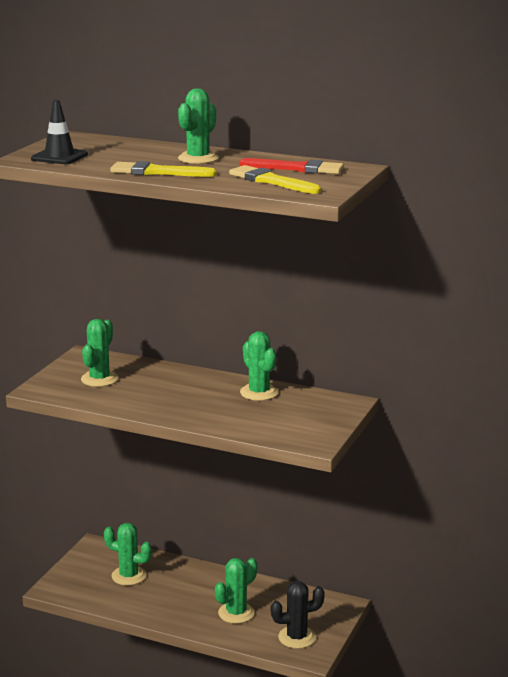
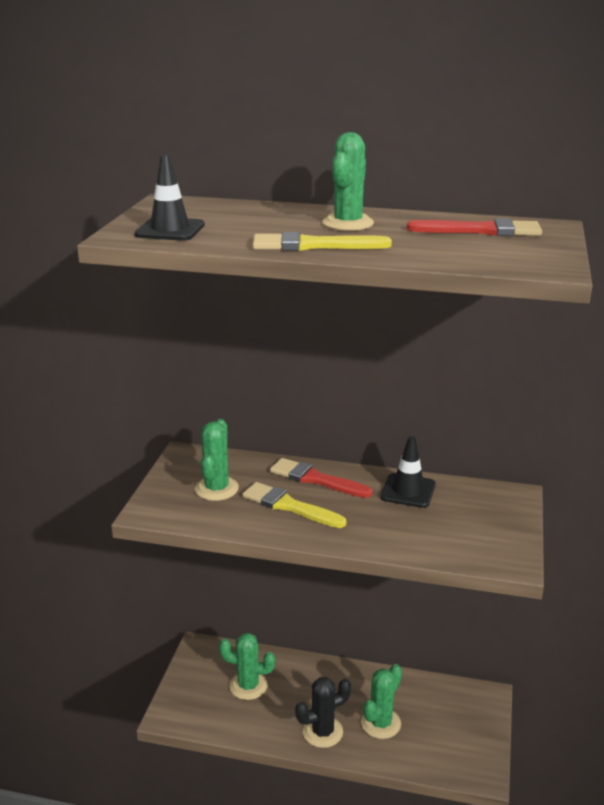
camera: 10 degrees left, 5 degrees up
(185, 379) = (315, 479): none -> red brush
(259, 392) = (408, 491): green cactus -> black traffic cone
(271, 181) = (469, 250): yellow brush -> yellow brush (289, 506)
(297, 637) = (457, 749): black cactus -> black cactus (322, 732)

